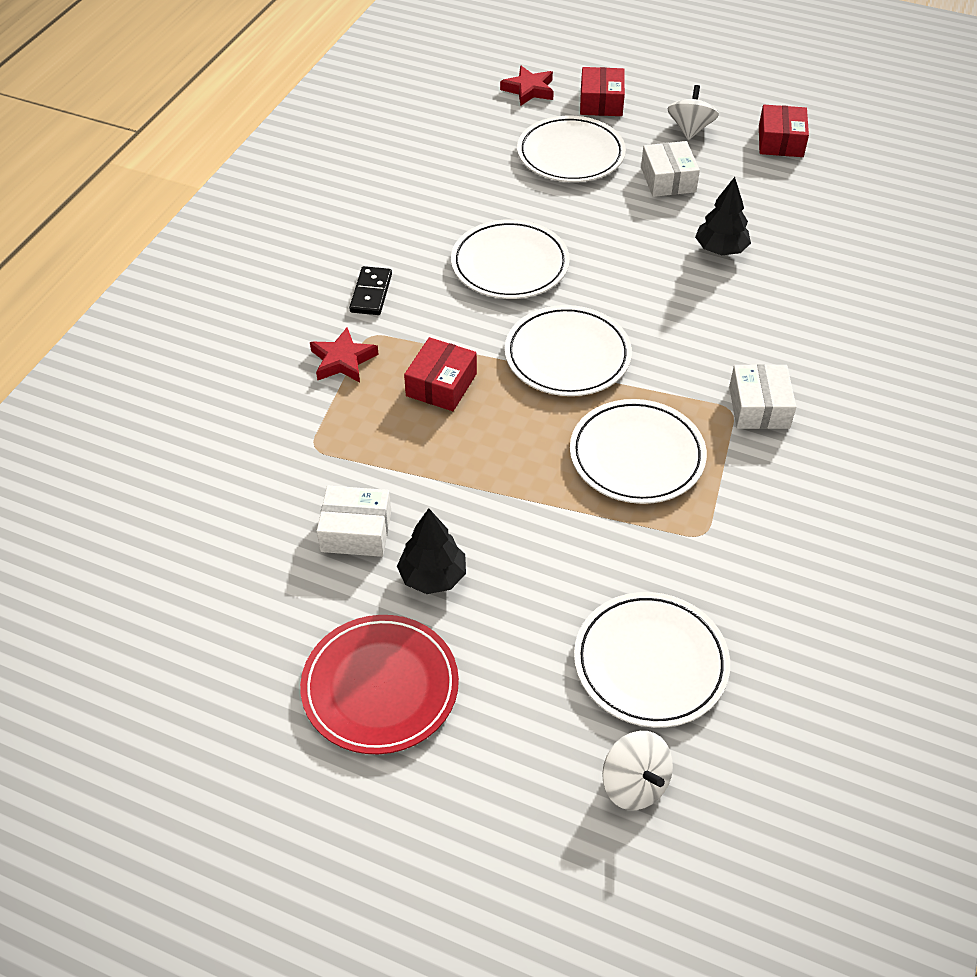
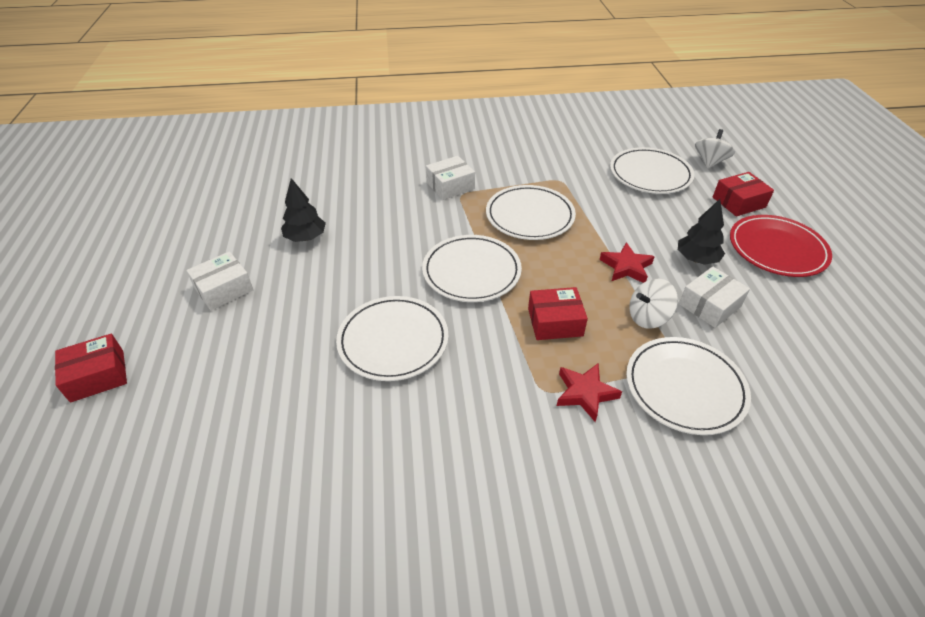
camera: 120 degrees left, 5 degrees down
(356, 531) = (709, 305): white box -> white box turned 75 degrees clockwise
(371, 293) = (495, 417): black domino -> none
(529, 90) = (79, 449): red star -> red star (626, 267)
(570, 154) = (205, 364): white plate -> white plate (685, 387)
(690, 129) = (136, 299): white spinning top -> white spinning top (648, 317)
(780, 141) = (143, 245): red box -> red box (738, 202)

